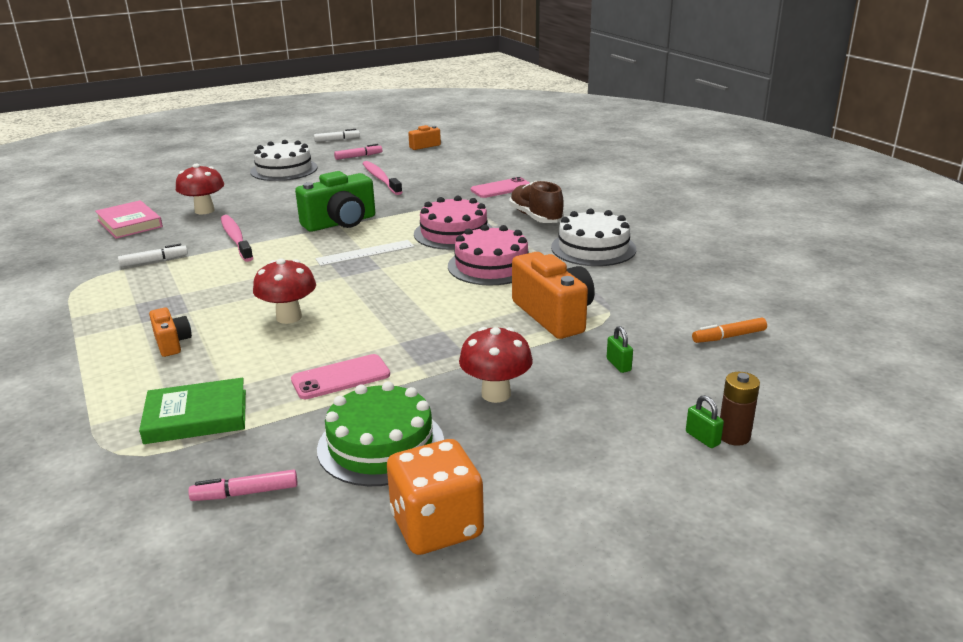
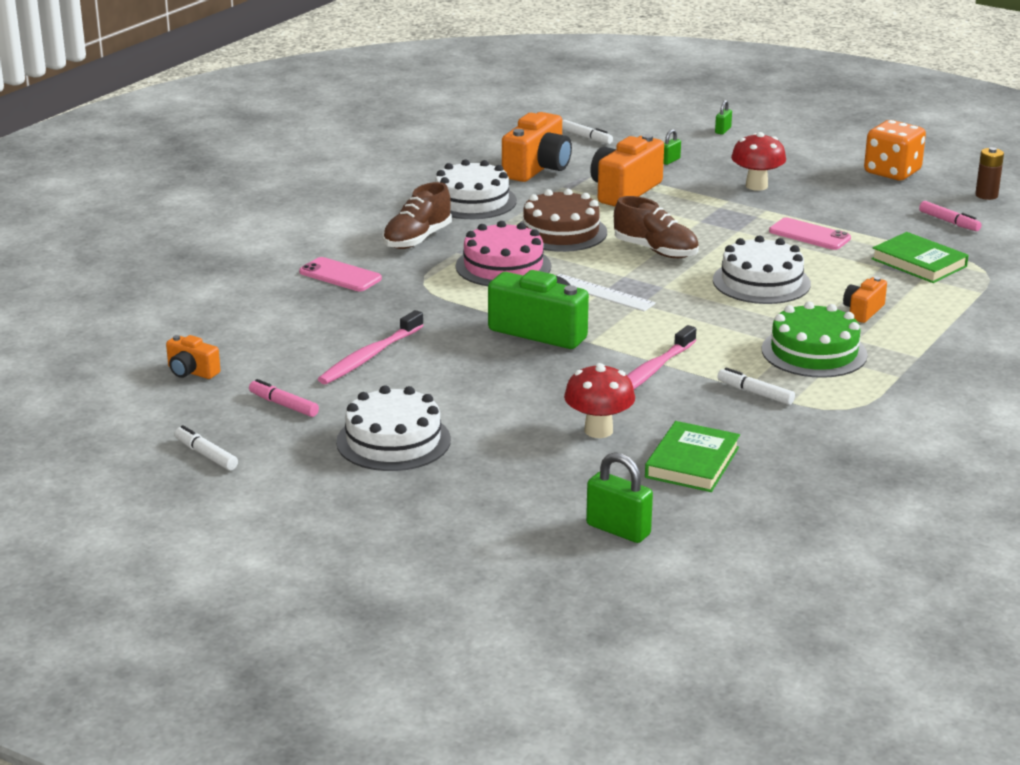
camera: 120 degrees left, 0 degrees up
(118, 194) = (618, 530): none -> green padlock
(130, 223) = (692, 462): pink book -> green book
(289, 317) = (761, 282): red mushroom -> white cake
(381, 445) = (855, 202): green cake -> green cake (814, 352)
(407, 292) = (655, 251): none -> brown shoe
(491, 265) = (561, 232): pink cake -> brown cake
(650, 290) = (537, 168): none -> orange camera
(728, 337) = (586, 137): orange marker -> white marker
(733, 436) = (709, 124): brown battery -> brown battery (986, 195)

